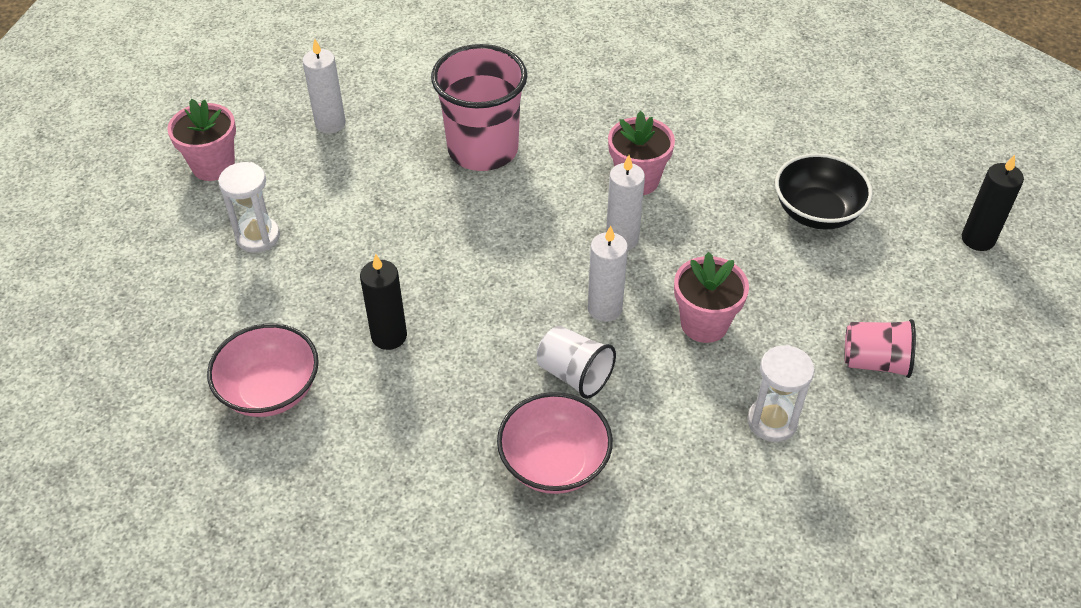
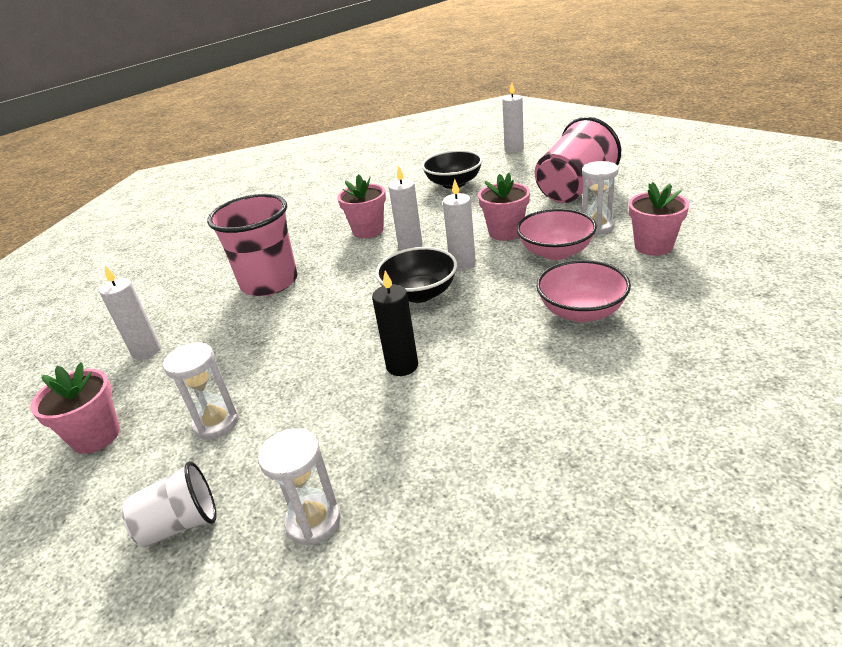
camera: 55 degrees left, 15 degrees down
(176, 365) = (313, 521): none -> white hourglass
(270, 390) = (401, 453): pink bowl -> pink bowl (555, 252)
(522, 294) = (419, 293): none -> black bowl
(574, 374) = (509, 287): white cup -> white cup (180, 524)
(749, 501) = (653, 246): none -> pink flower pot
(874, 362) = (574, 190): pink cup -> pink cup, size x1.83
(978, 239) = (514, 149): black candle -> white candle

